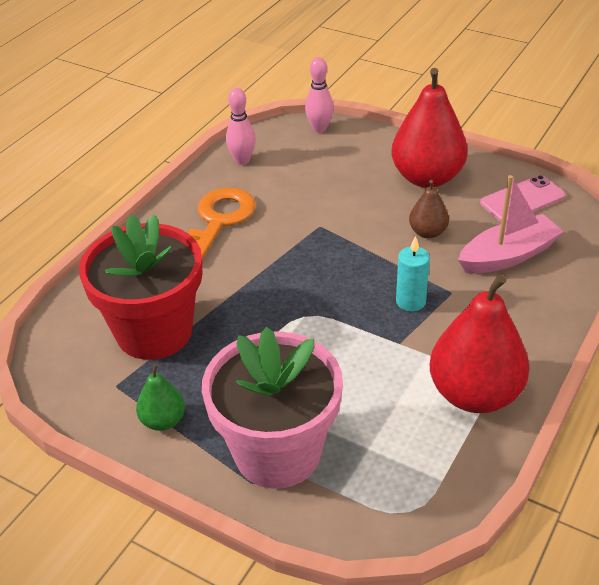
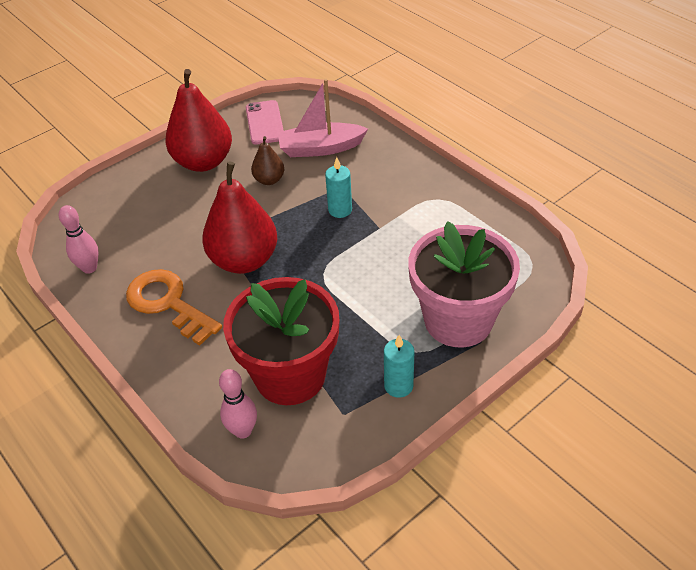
camera: 70 degrees left, 5 degrees up
(163, 421) = (398, 386): green pear -> turquoise candle
(319, 128) = (84, 206): pink bowling pin -> pink bowling pin (243, 431)
(474, 394) = (445, 204): red pear -> red pear (244, 260)
(508, 256) = (320, 148): pink boat -> pink boat turned 90 degrees counterclockwise

